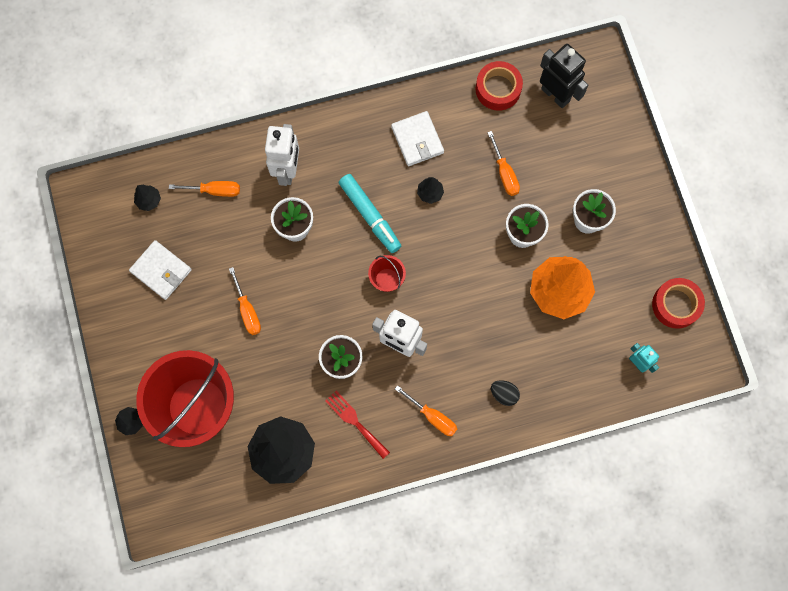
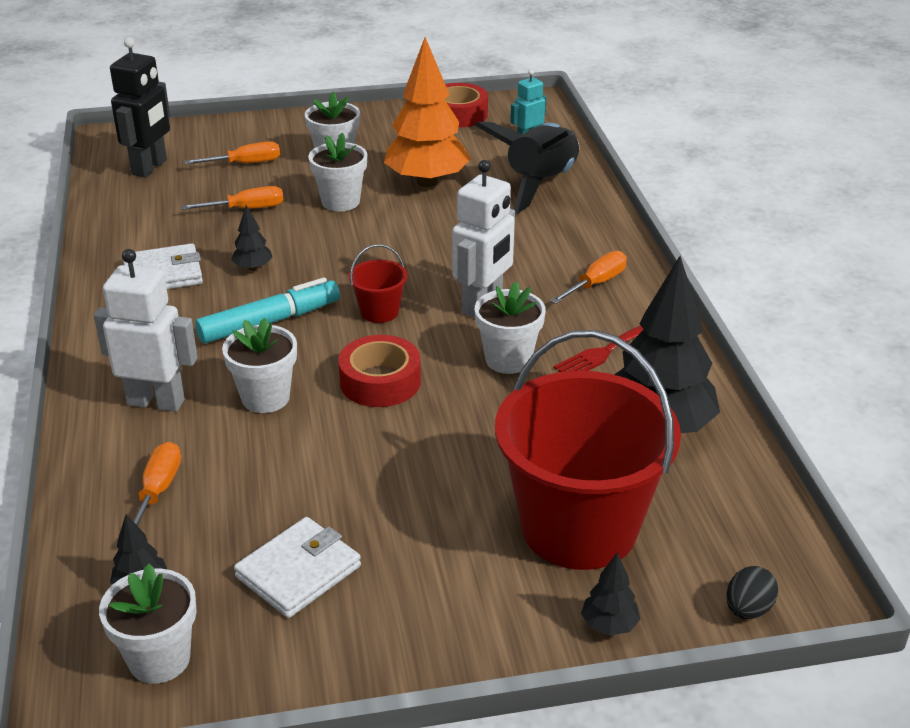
camera: 85 degrees left, 40 degrees down
(105, 220) = (159, 659): none -> white flower pot
(247, 310) = (402, 458): orange screwdriver -> orange screwdriver (245, 164)
(498, 89) = (118, 206): red tape -> red tape (380, 381)
(504, 394) = (564, 227): black egg -> black egg (748, 609)
(555, 95) = (150, 167): black robot -> black robot turned 150 degrees clockwise
(566, 375) = (540, 184): none -> black rocket

